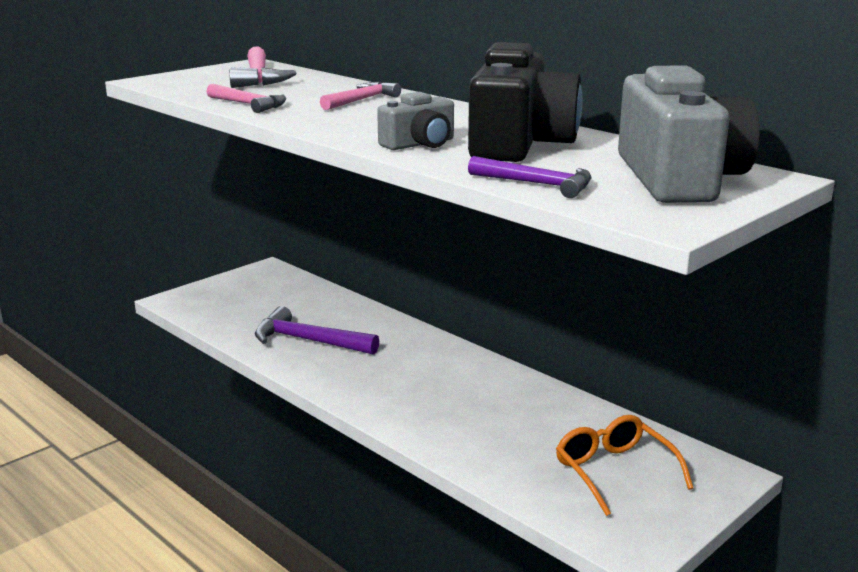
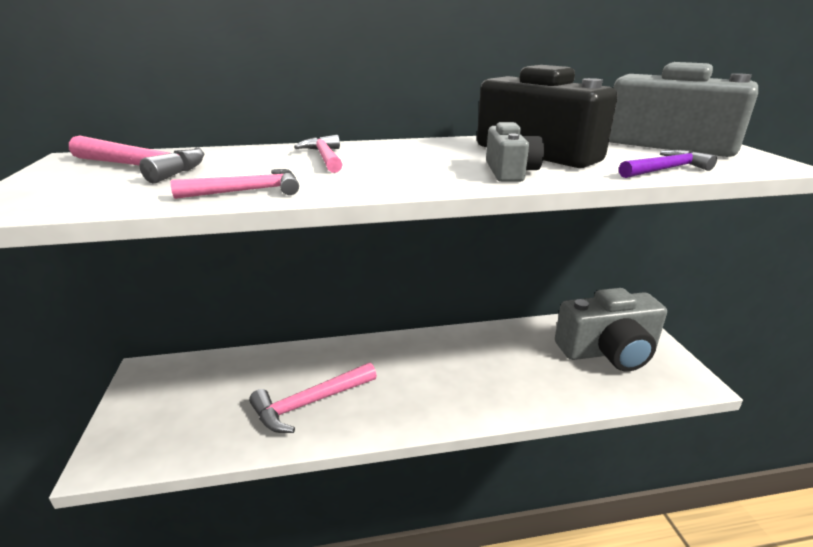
camera: 55 degrees left, 5 degrees up
(308, 341) = (309, 403): purple hammer -> pink hammer
(614, 471) = (608, 351): orange glasses -> grey camera

